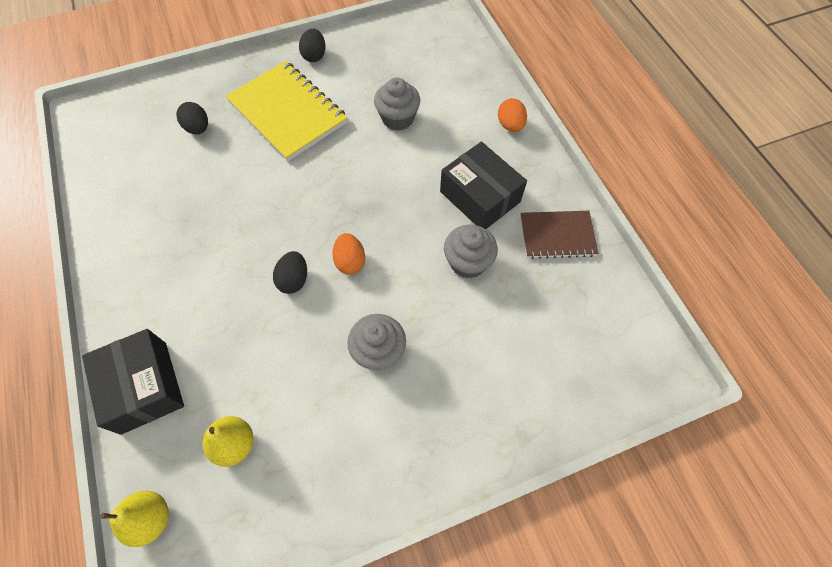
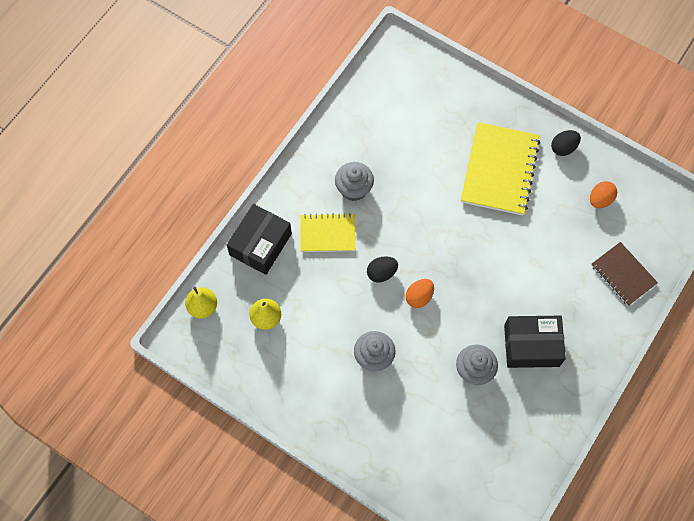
camera: 55 degrees right, 5 degrees up
(198, 128) = (441, 125): black egg -> none
(202, 304) = (327, 234): none -> yellow notebook
(397, 118) = (554, 246): grey cupcake -> grey cupcake (354, 189)
(480, 197) = (531, 345): black box -> black box turned 75 degrees clockwise
(510, 125) = (611, 327): orange egg -> orange egg (600, 200)
(557, 235) = (540, 416): brown notebook -> brown notebook (623, 274)

